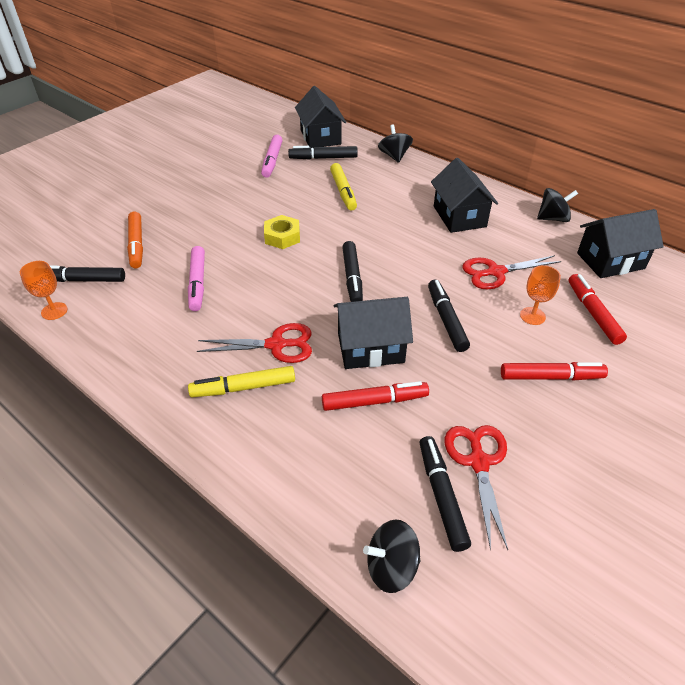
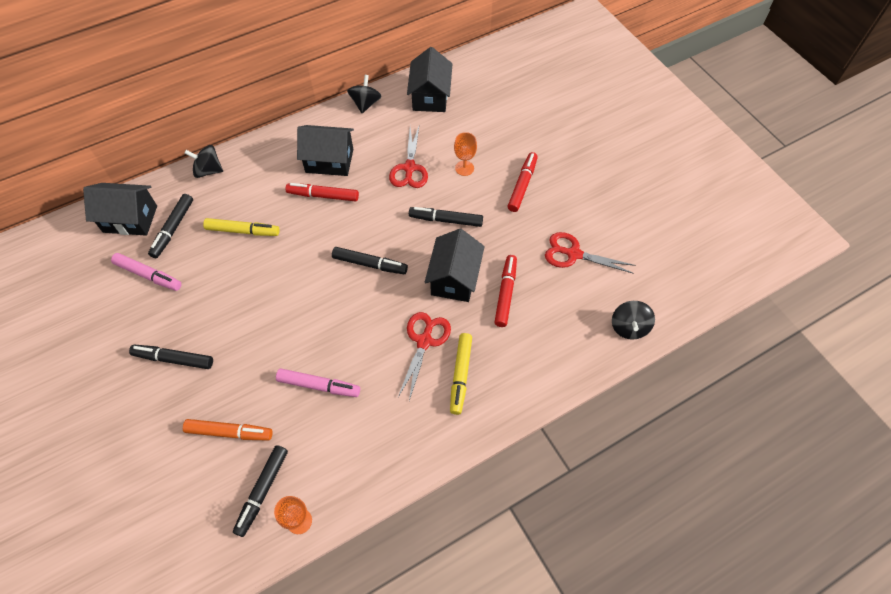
camera: 70 degrees left, 15 degrees up
(282, 237) = (286, 300): yellow nut -> none
(441, 496) = (591, 283): black marker -> black marker (174, 359)
(593, 313) = (476, 134): red marker -> red marker (323, 196)

